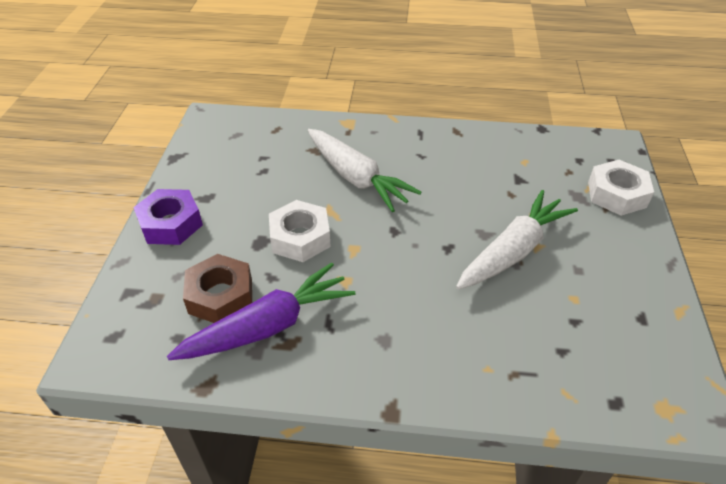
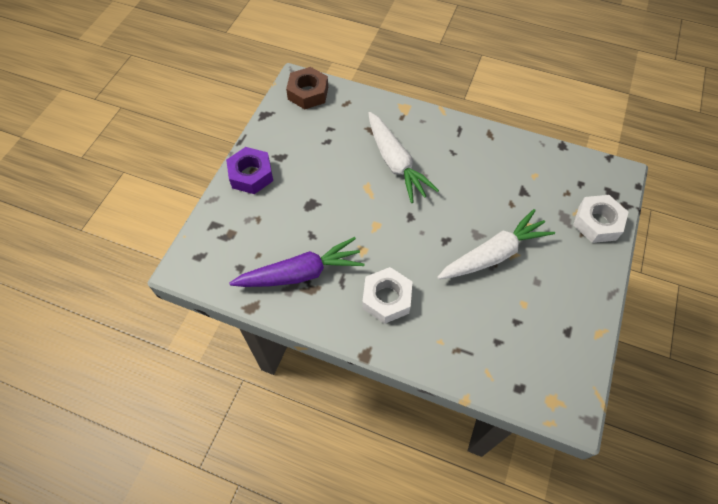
camera: 15 degrees right, 15 degrees up
(220, 296) = (274, 242): brown nut -> brown nut (308, 93)
(300, 238) = (340, 207): white nut -> white nut (386, 298)

